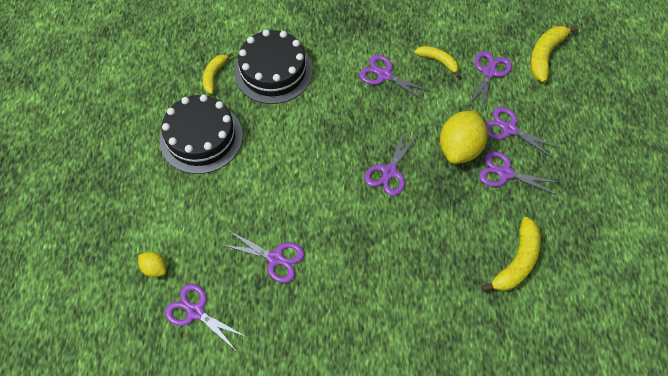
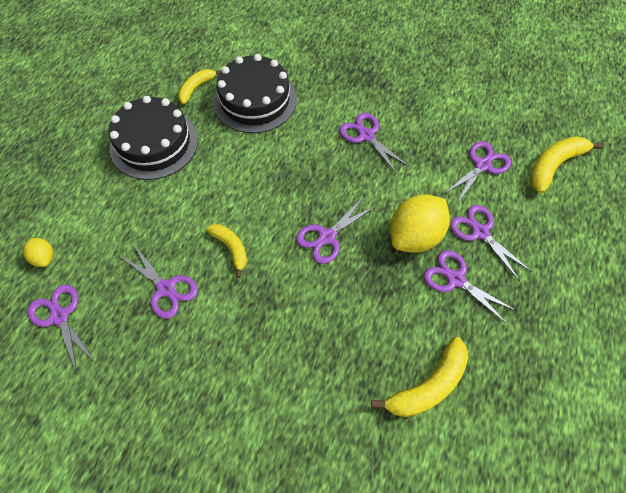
camera: 20 degrees right, 0 degrees up
(438, 61) = (430, 138): yellow banana -> yellow banana (231, 248)

